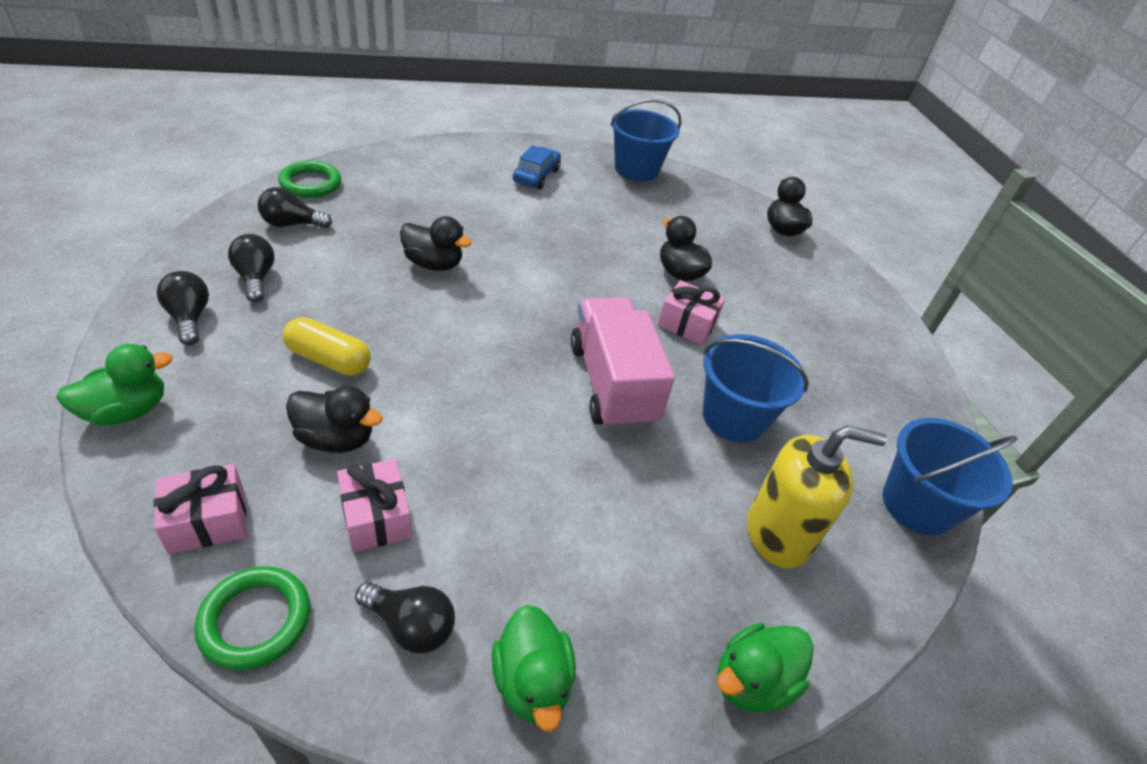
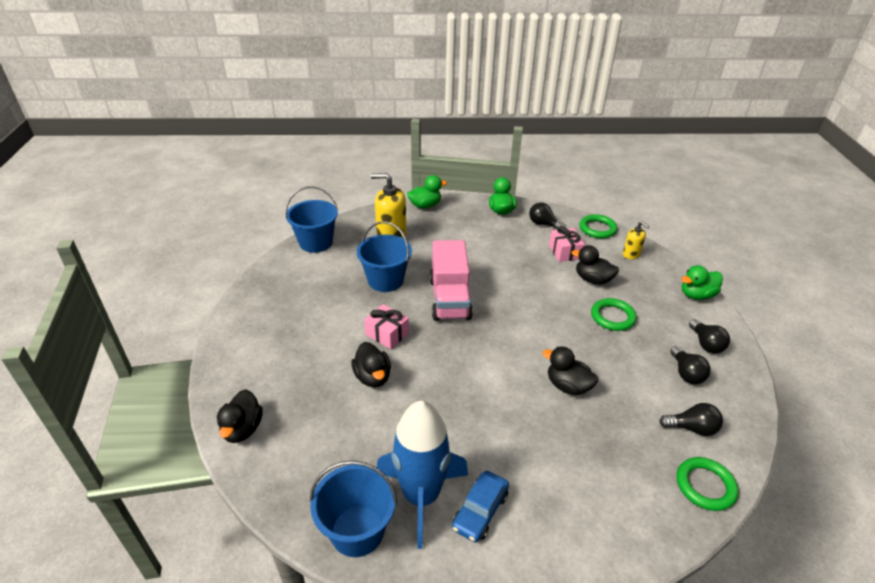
camera: 165 degrees left, 5 degrees down
(207, 521) = (631, 254): pink gift -> yellow soap dispenser
(329, 359) = (612, 317): yellow capsule -> green ring
(590, 185) = (421, 496): none -> blue rocket

